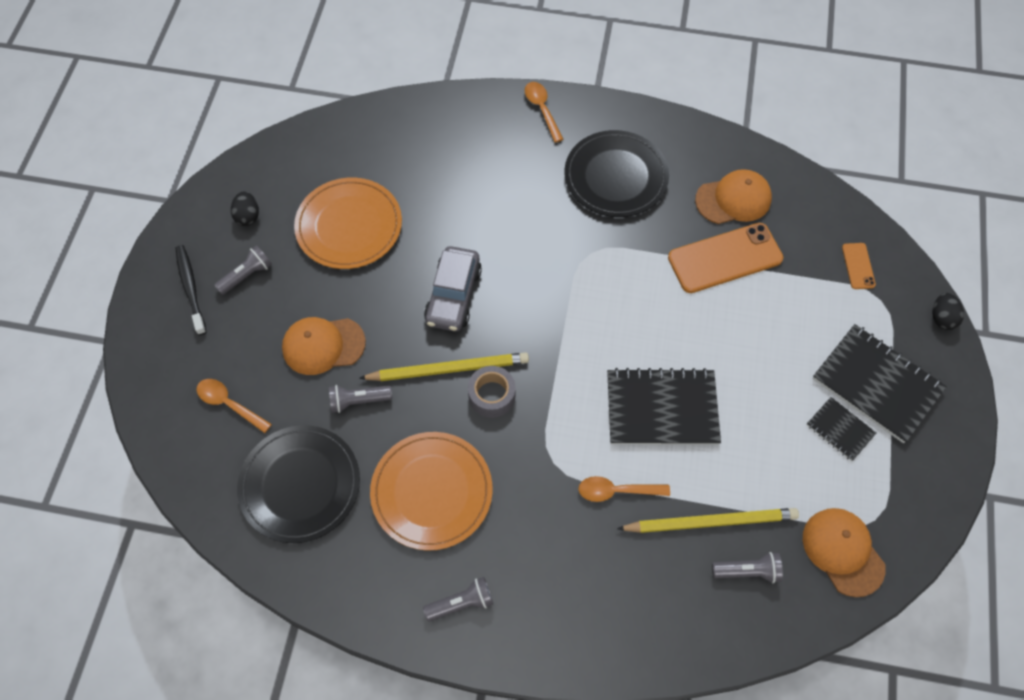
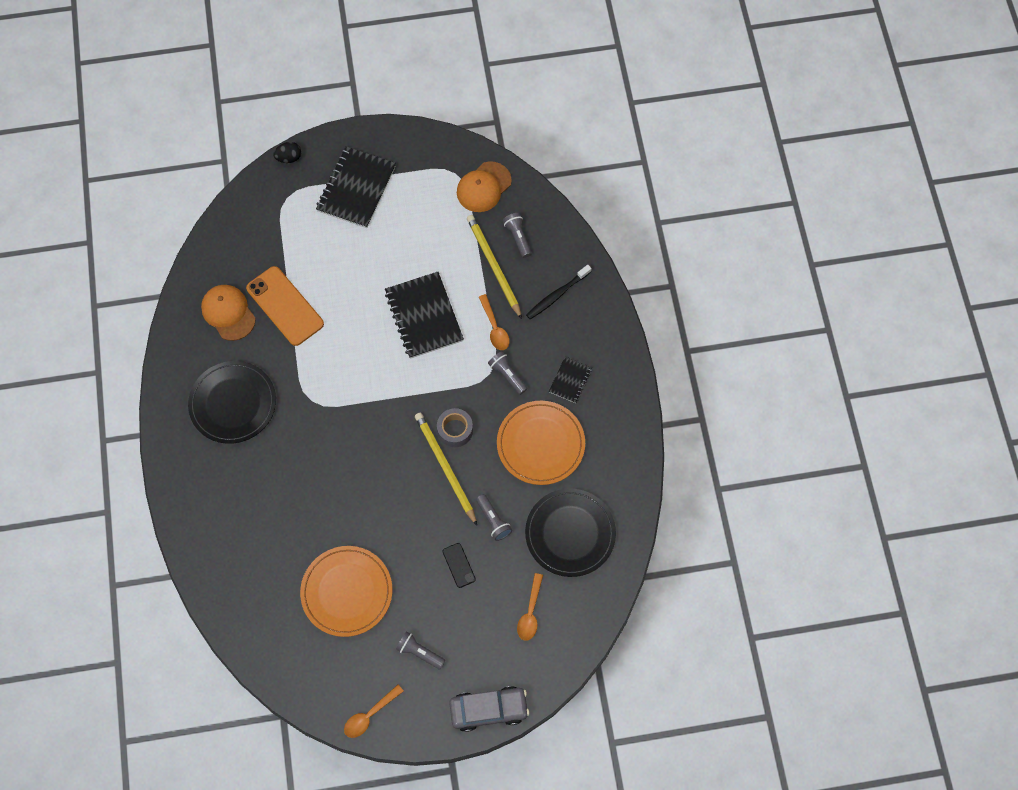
camera: 110 degrees left, 5 degrees up
(191, 288) = (446, 692): black toothbrush -> black toothbrush (557, 295)
(248, 216) = (365, 679): black egg -> none
(323, 345) = (459, 565): orange cap -> black phone
(453, 296) = (383, 486): grey car -> grey car (489, 709)
(461, 603) = (606, 398): grey flashlight -> grey flashlight (507, 375)
(542, 109) = (180, 482): orange spoon -> orange spoon (369, 715)
(840, 430) = (399, 204): black notebook -> black notebook (570, 380)
(858, 266) = (262, 217): orange phone -> none

